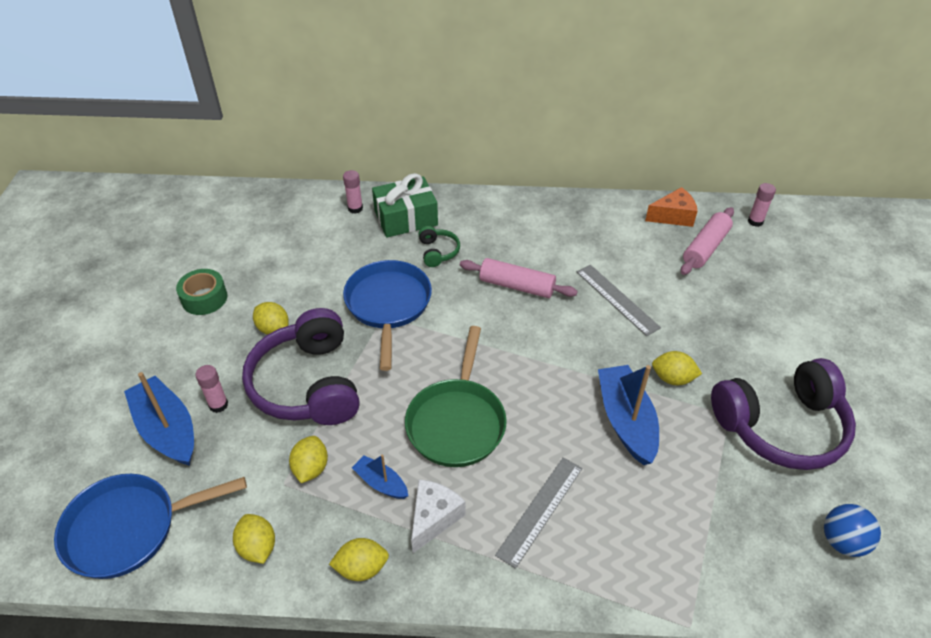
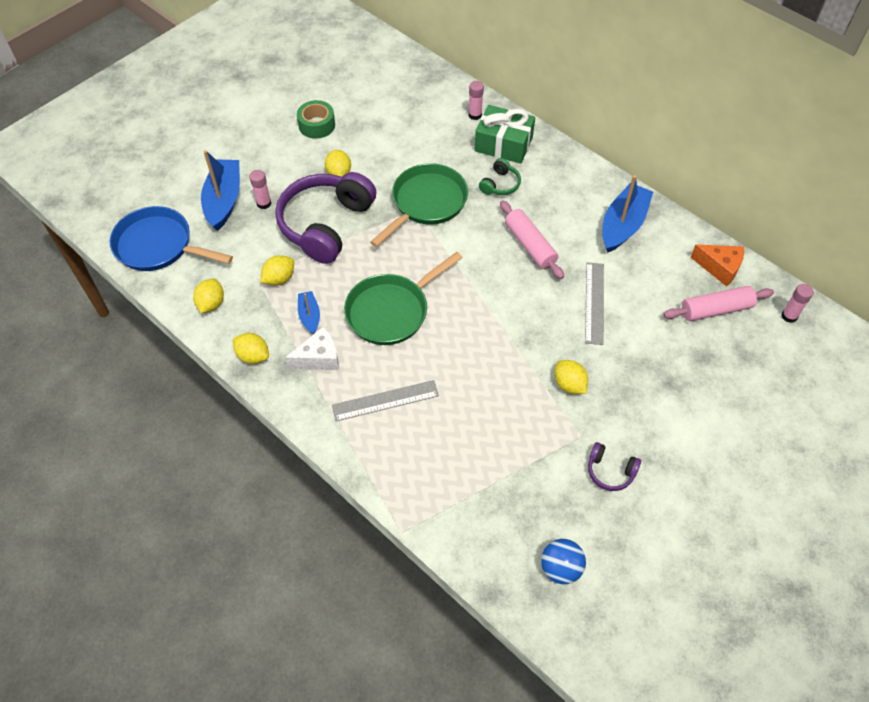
camera: 40 degrees right, 10 degrees up
(388, 306) = (426, 203): blue pan -> green pan
(626, 421) = (502, 388): blue boat -> blue boat (623, 225)
(781, 426) = (610, 471): purple headphones -> purple headphones, size x0.44

